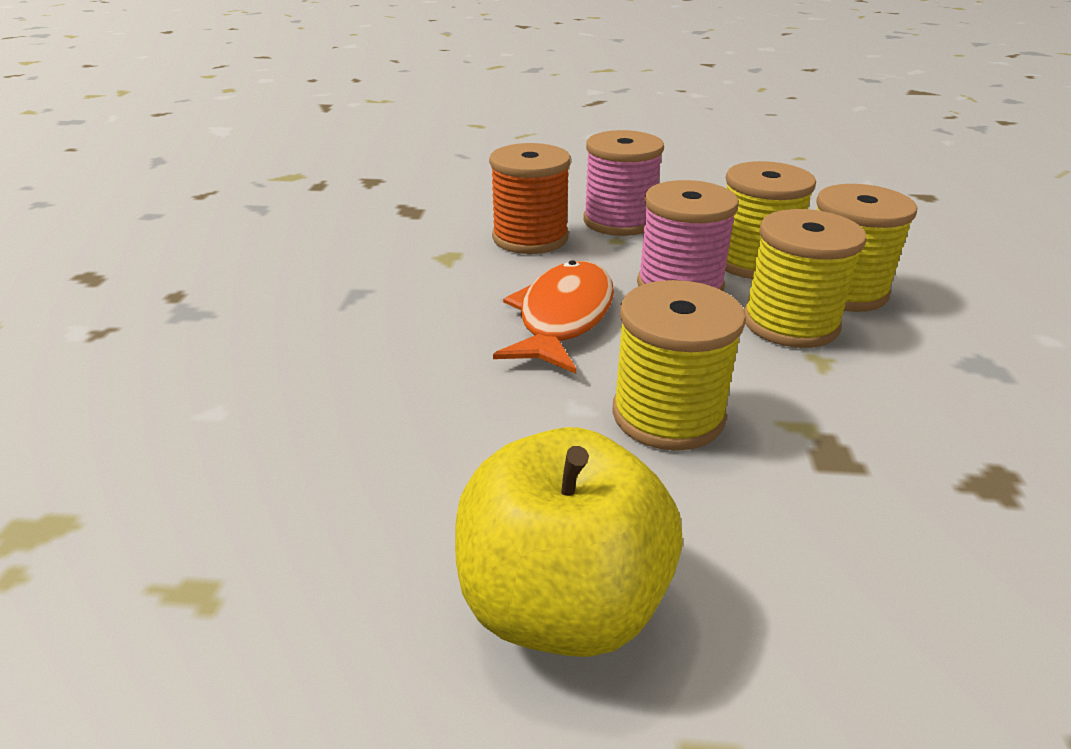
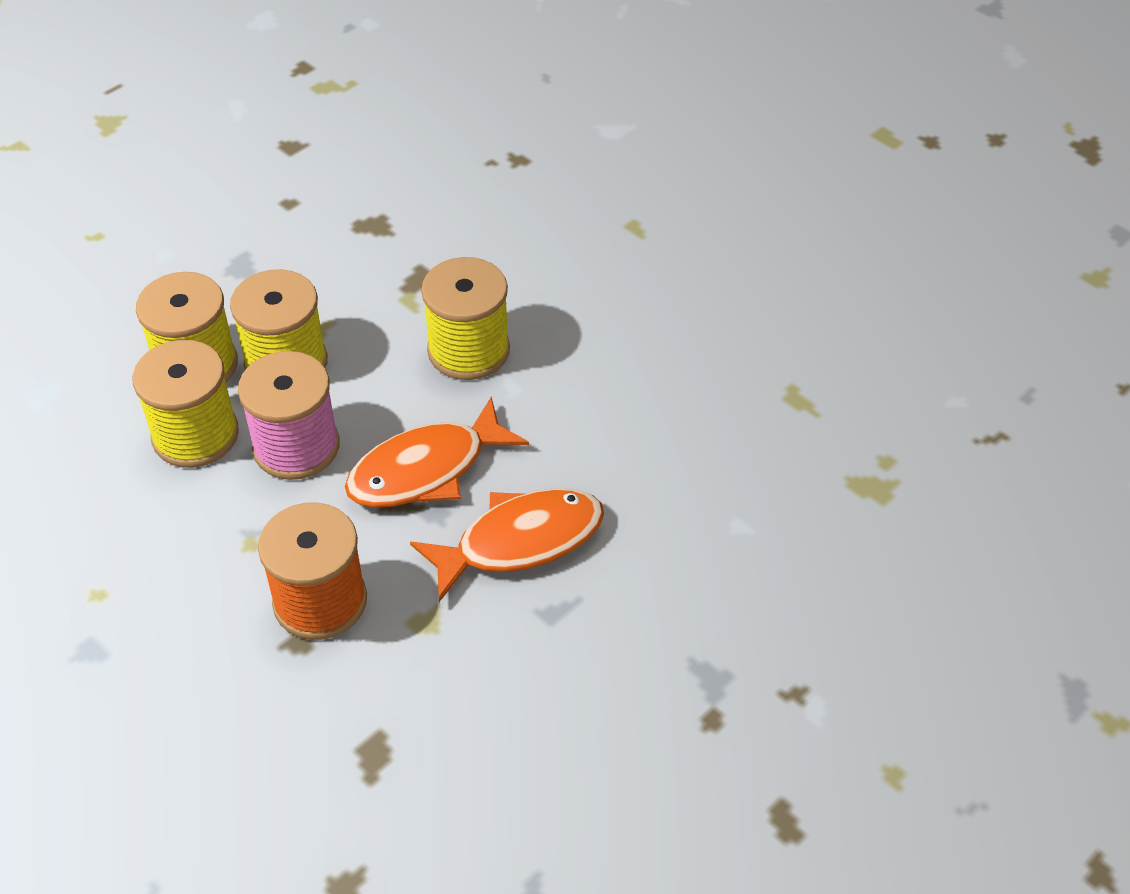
camera: 140 degrees left, 15 degrees up
(427, 314) = (520, 541): none -> orange fish
(563, 602) = (636, 298): yellow apple -> none
(619, 221) = (204, 573): pink spool -> none

